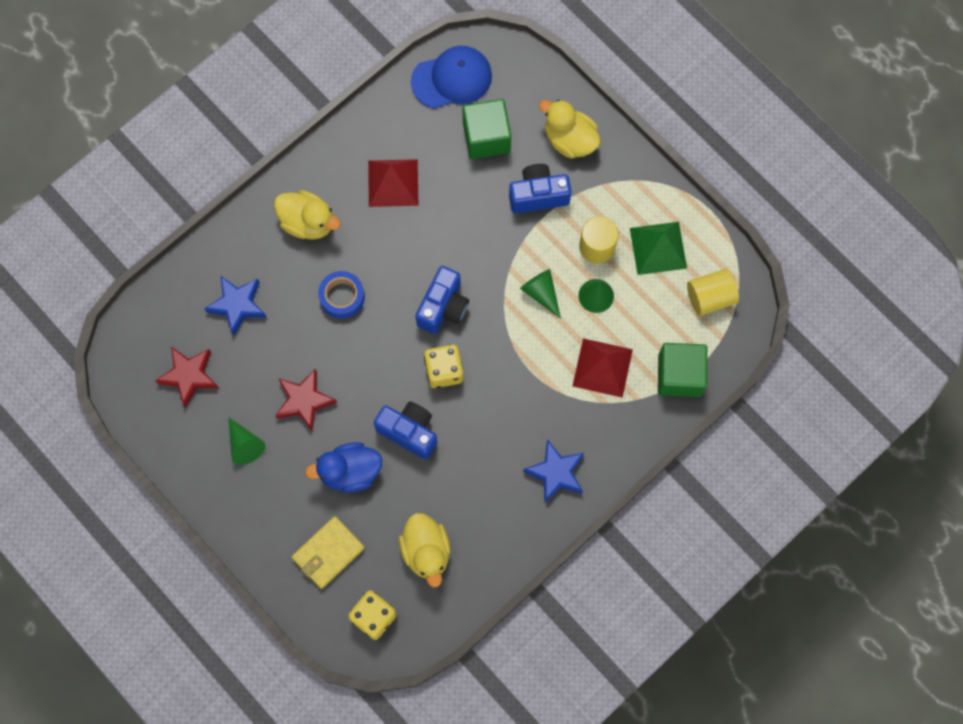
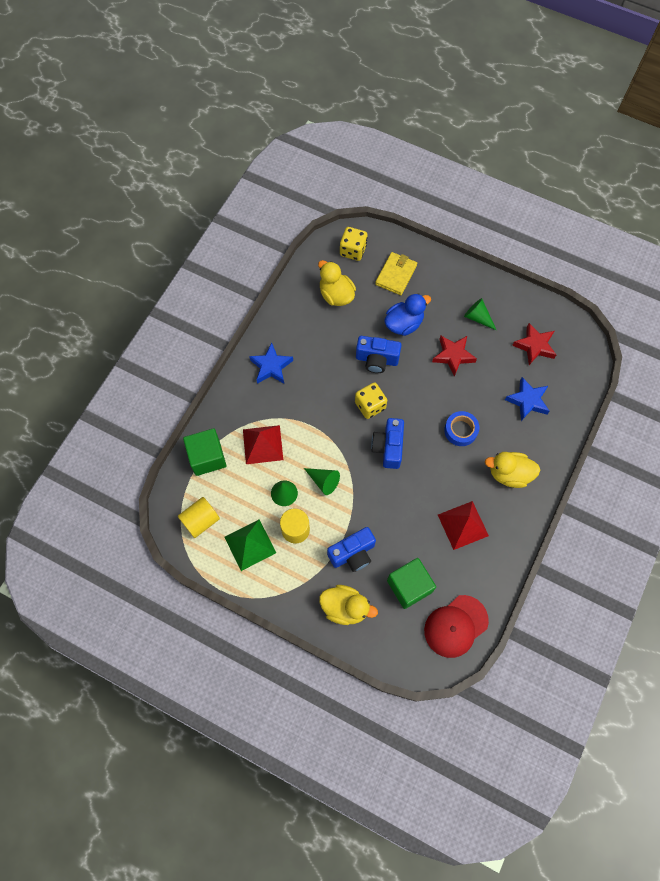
camera: 160 degrees right, 5 degrees down
(452, 78) = (456, 626): blue cap -> red cap

